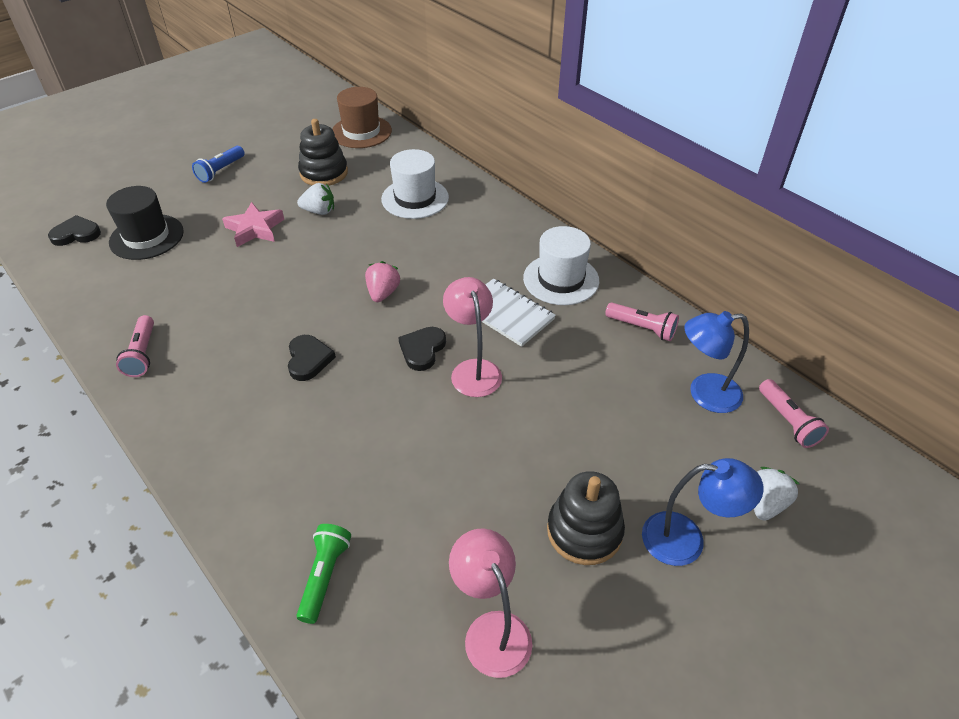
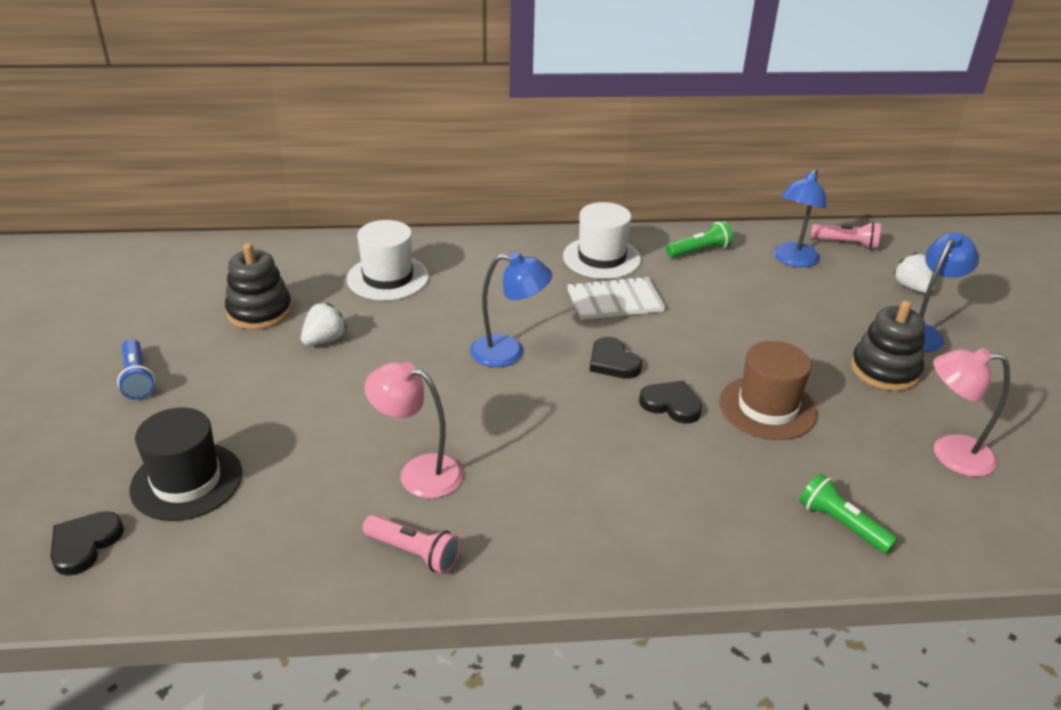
camera: 55 degrees left, 10 degrees down
(255, 229) = (293, 393): pink star -> none
(308, 359) = (555, 433): black heart -> black heart (671, 404)
(361, 132) = (222, 261): brown hat -> brown hat (767, 408)
(383, 293) = (509, 352): pink strawberry -> blue lamp
(473, 369) = (666, 346): pink lamp -> pink lamp (418, 472)
(642, 328) = (699, 251): pink flashlight -> green flashlight

